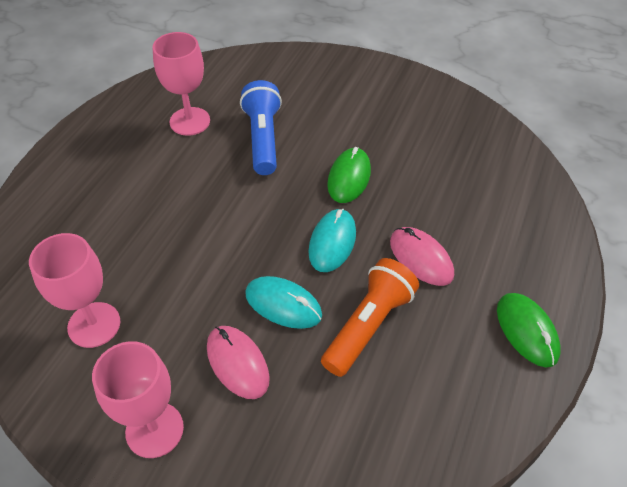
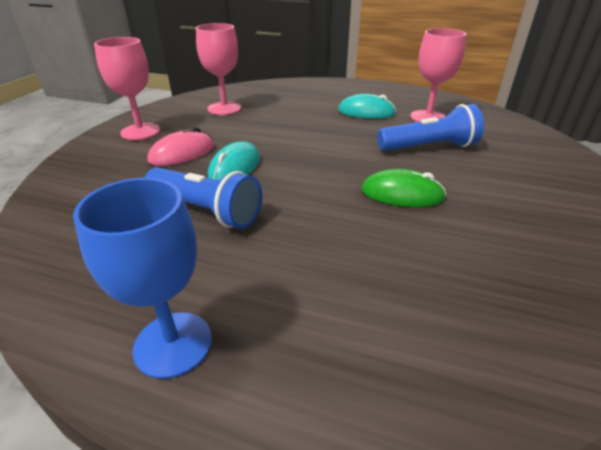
camera: 85 degrees right, 15 degrees down
(332, 242) = (308, 187): turquoise mouse -> turquoise mouse (366, 112)
(368, 325) = (206, 211): orange flashlight -> blue flashlight
(421, 258) = (294, 245): pink mouse -> none
(527, 331) = (173, 344): green mouse -> blue goblet

